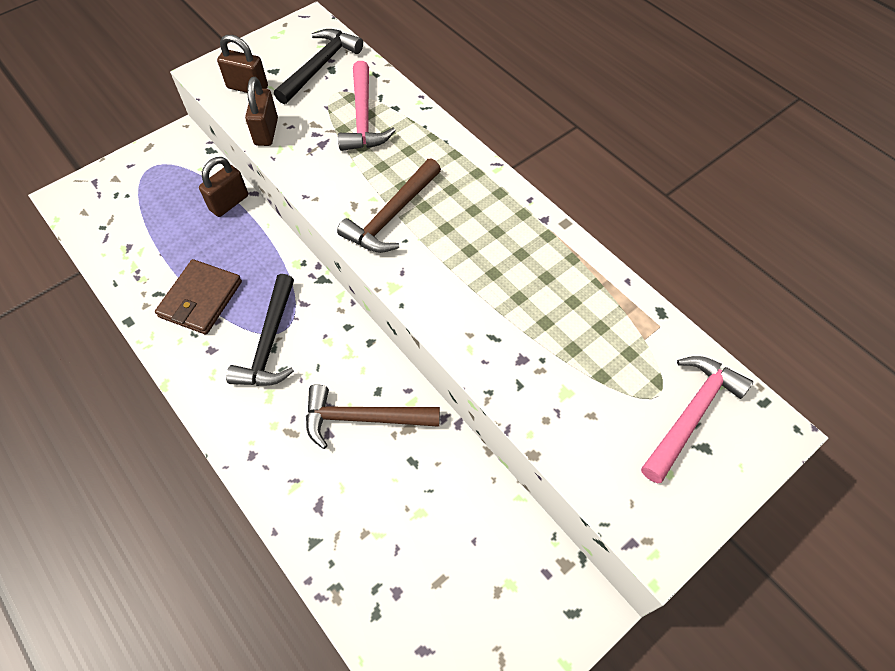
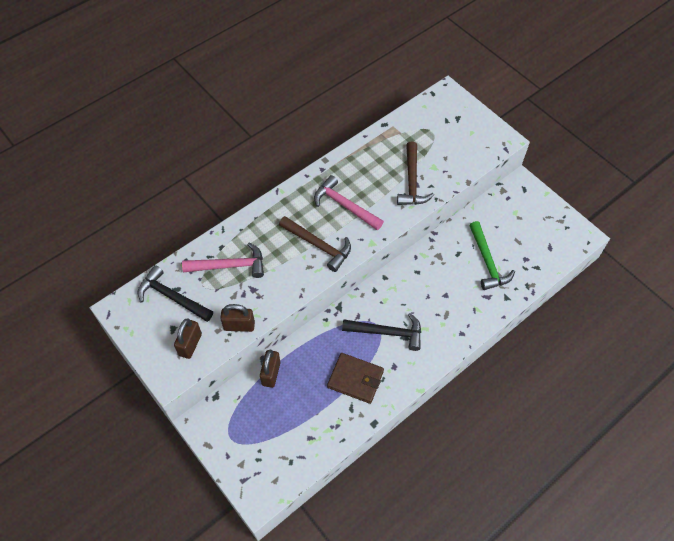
camera: 90 degrees left, 0 degrees up
(229, 203) = (271, 374): brown padlock -> brown padlock turned 60 degrees clockwise
(363, 418) = (435, 278): brown hammer -> brown hammer (412, 181)
(392, 514) = (487, 262): none -> green hammer
(691, 414) = (441, 120): pink hammer -> pink hammer (344, 205)

